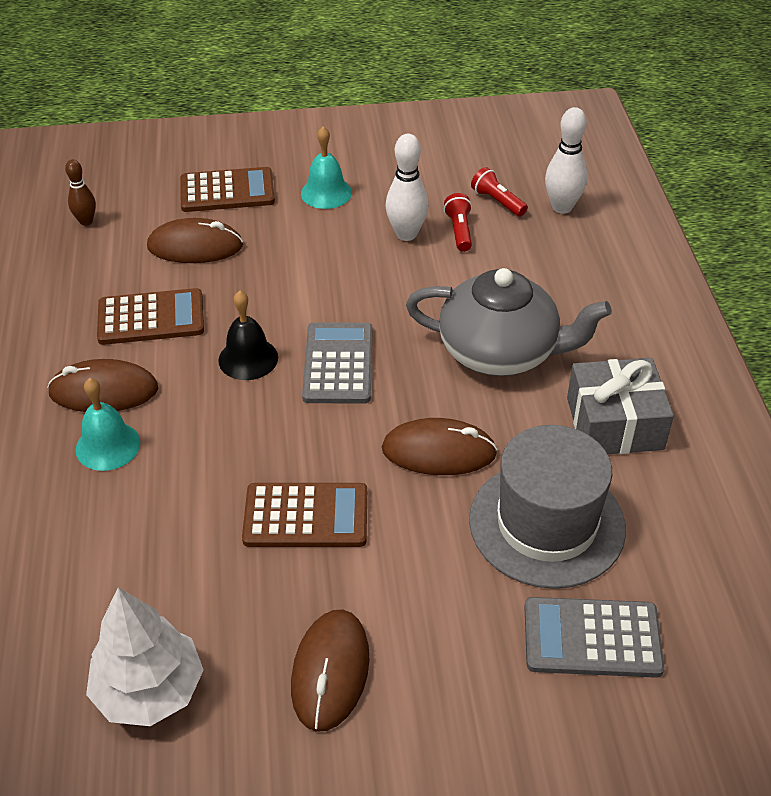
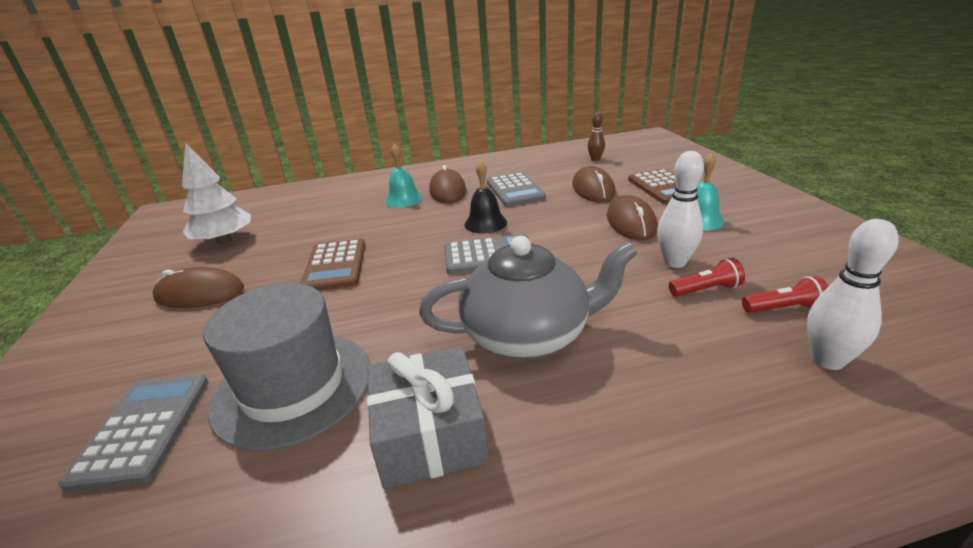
camera: 85 degrees right, 15 degrees down
(151, 318) = (515, 190): brown calculator -> grey calculator
(438, 451) = (392, 313): brown mouse -> brown mouse (631, 222)
(497, 201) = (784, 308): red flashlight -> red flashlight turned 45 degrees clockwise
(500, 352) = (528, 335): grey teapot -> grey teapot turned 105 degrees counterclockwise

